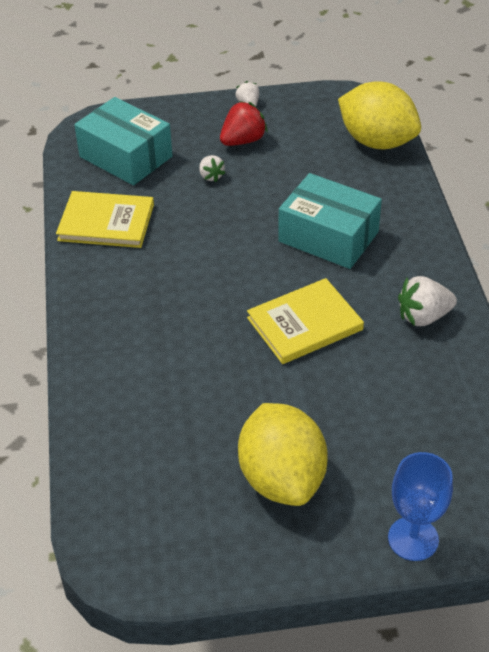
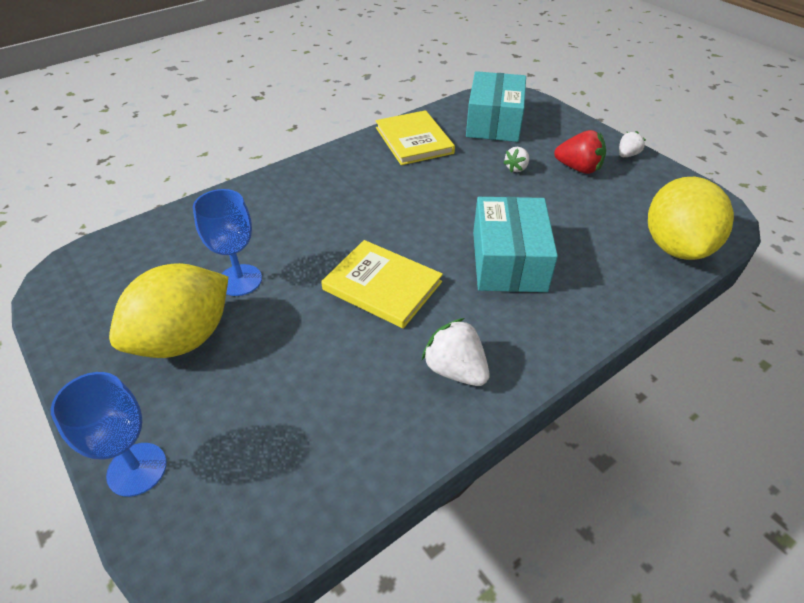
camera: 60 degrees right, 0 degrees up
(229, 418) = (240, 280): none -> blue goblet

